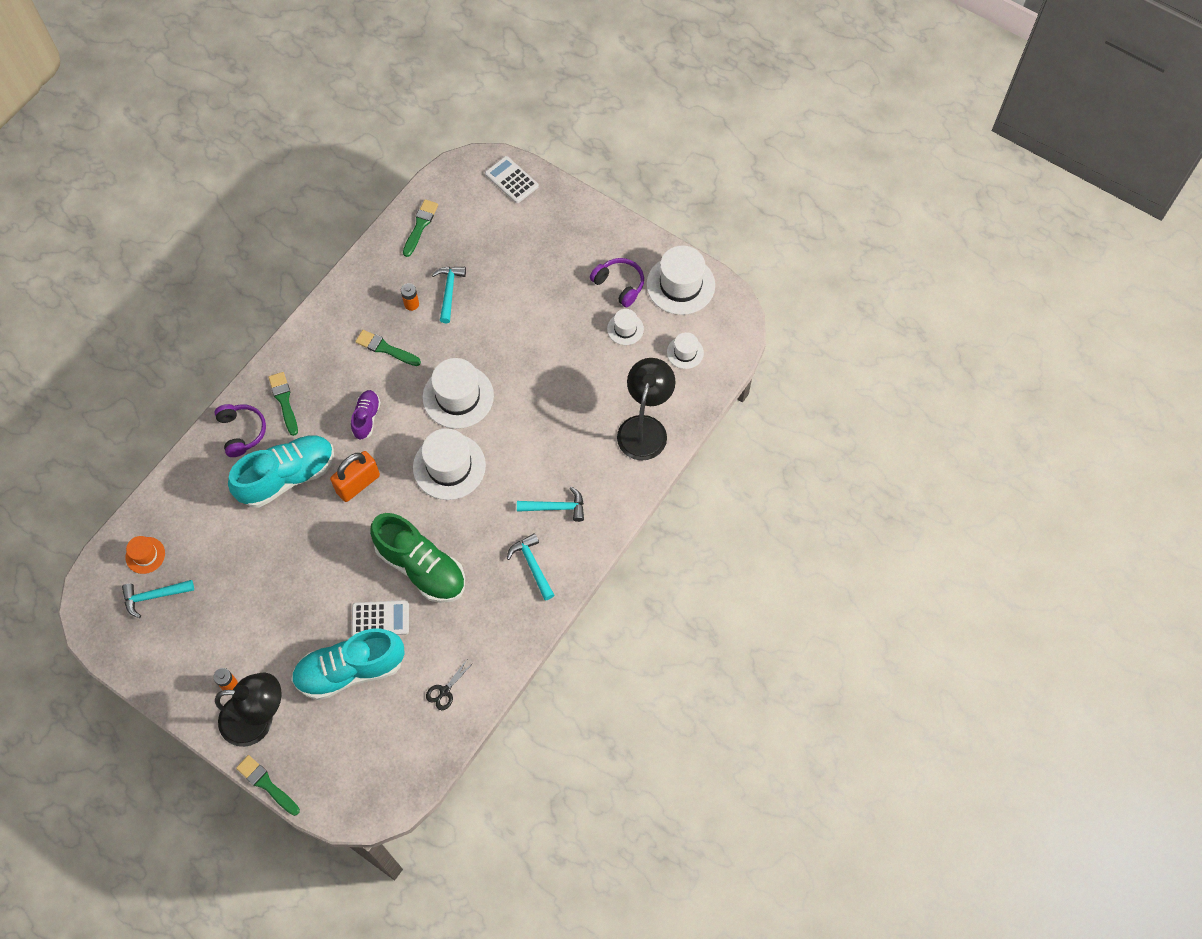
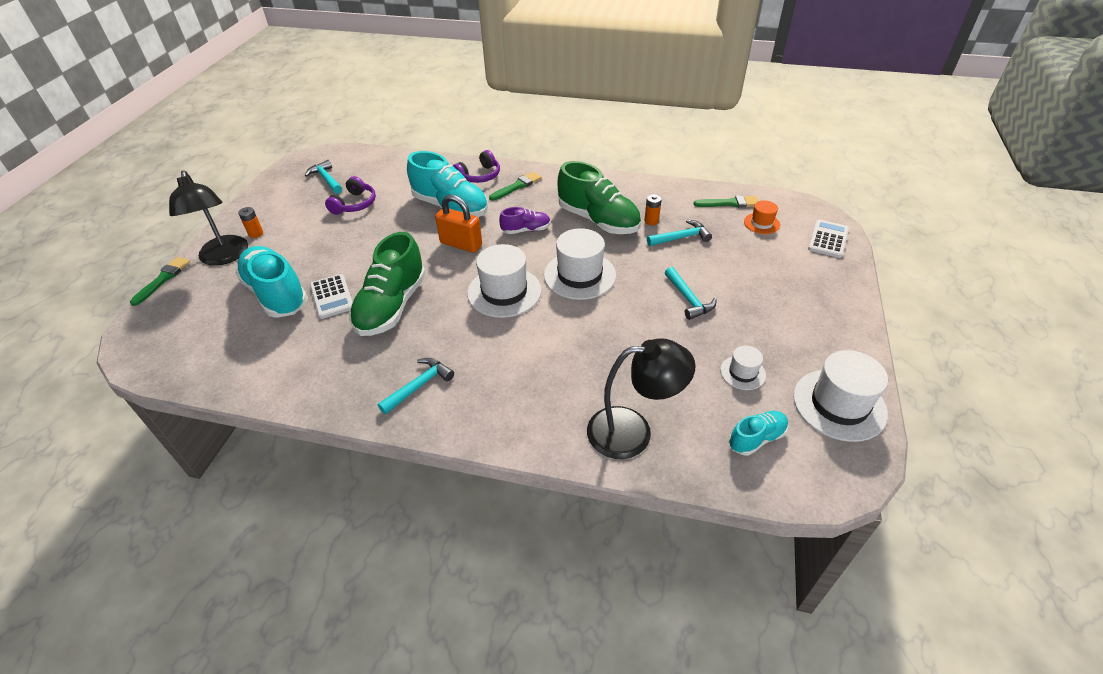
camera: 70 degrees right, 20 degrees down
(145, 555) = (359, 166): orange hat -> orange hat (761, 223)
(385, 348) = (598, 220): green brush -> green shoe
(444, 691) = (261, 363): black scissors -> none
(555, 507) = (494, 383): turquoise hammer -> turquoise hammer (688, 299)
(619, 285) = (790, 350): purple headphones -> purple headphones (354, 204)
(685, 352) = (756, 438): white hat -> turquoise shoe

